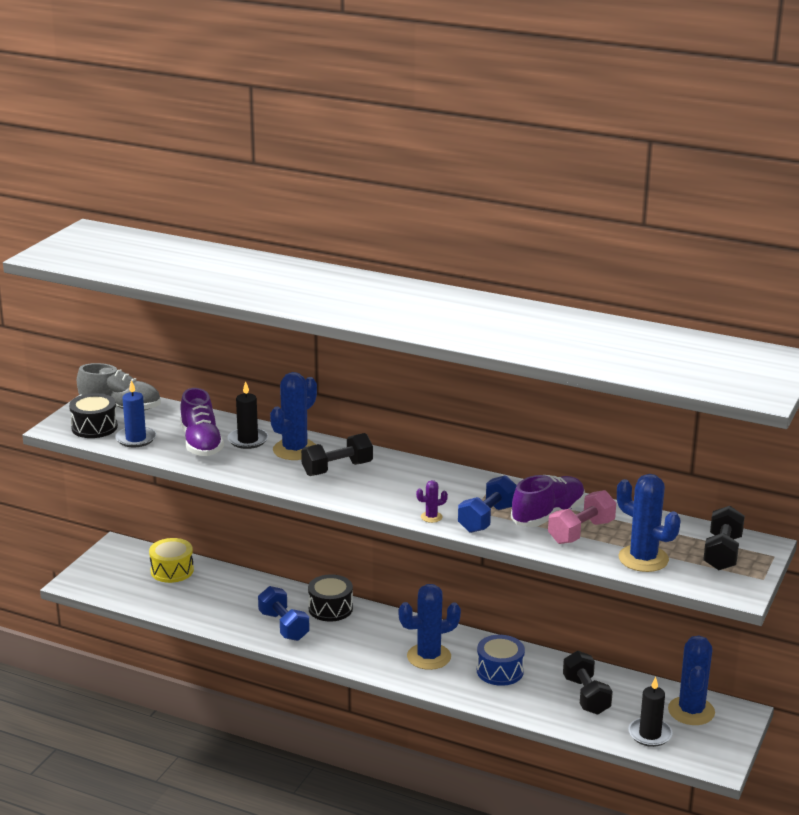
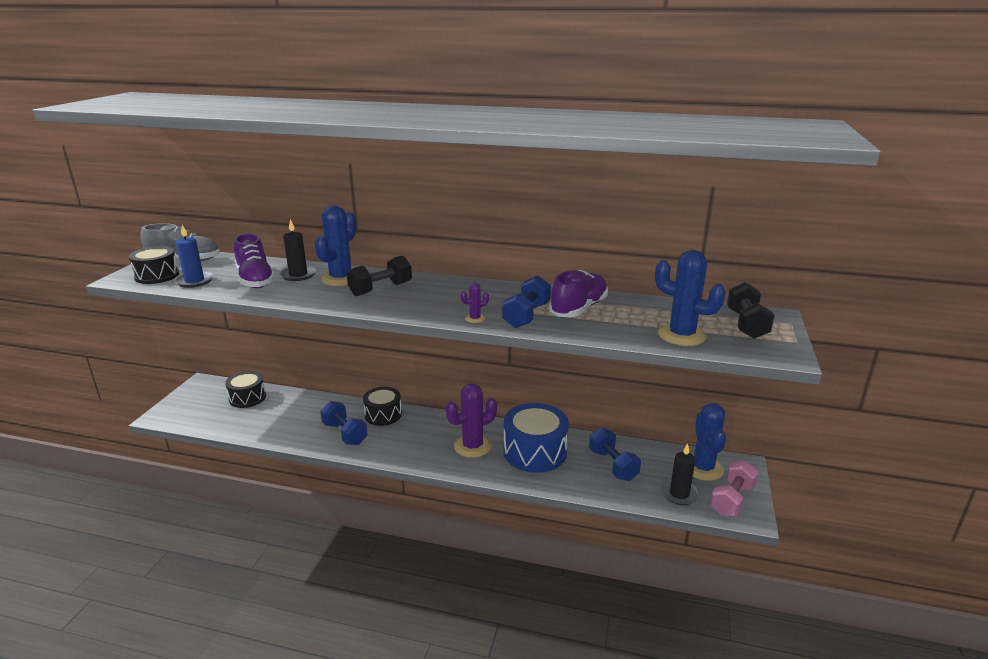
camera: 10 degrees left, 0 degrees up
(172, 570) = (247, 398): yellow drum -> black drum
(429, 657) = (472, 446): blue cactus -> purple cactus
(500, 671) = (535, 452): blue drum -> blue drum, size x1.59
(581, 532) = (614, 319): pink dumbbell -> pink dumbbell (731, 500)
(586, 695) = (612, 465): black dumbbell -> blue dumbbell

